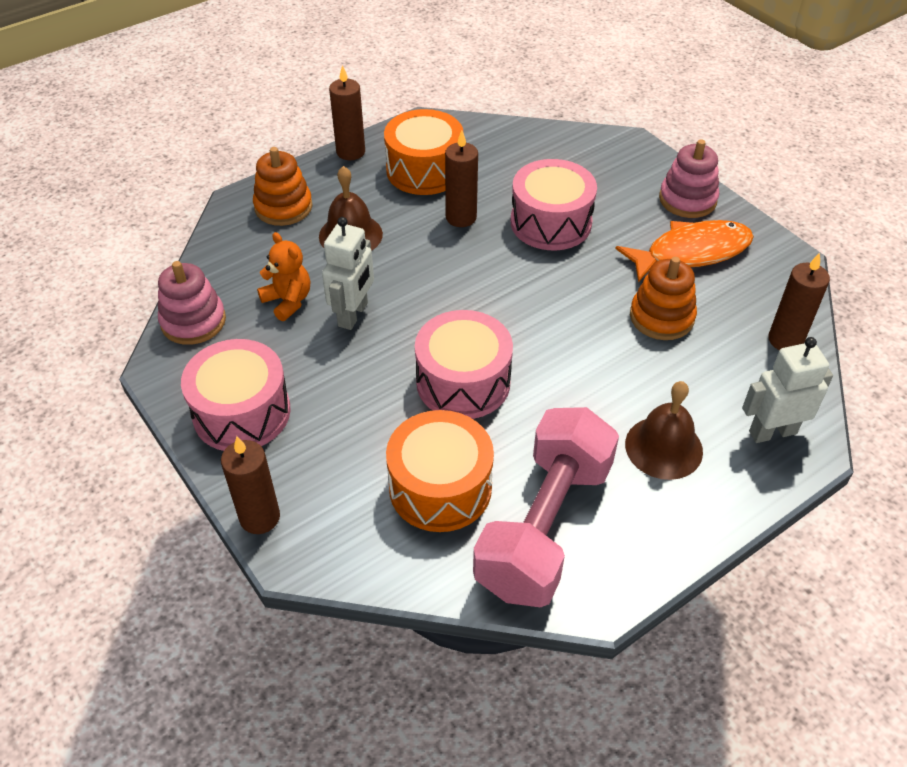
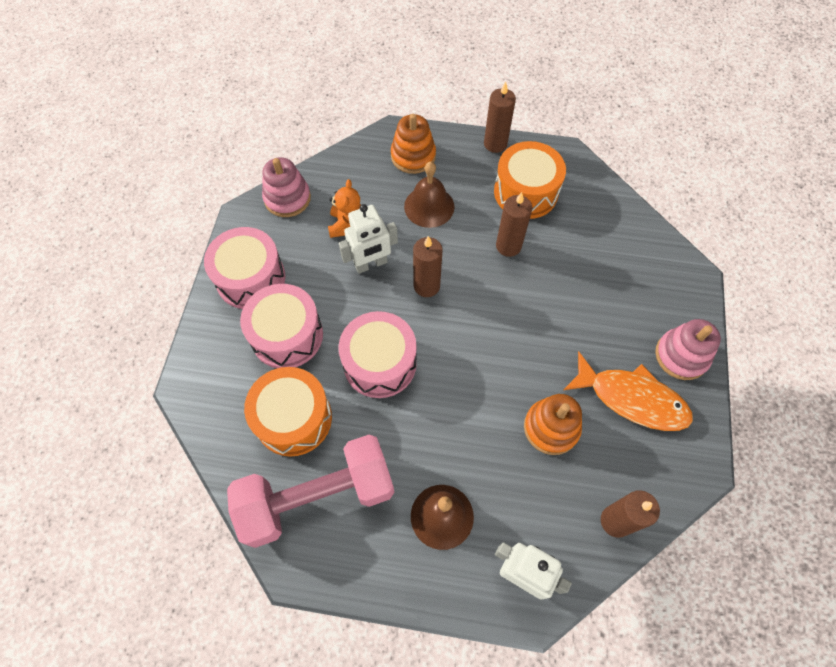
camera: 45 degrees right, 15 degrees up
(260, 517) = (194, 350): brown candle -> brown candle (426, 286)
(551, 222) = (561, 296): pink drum -> pink drum (287, 335)

